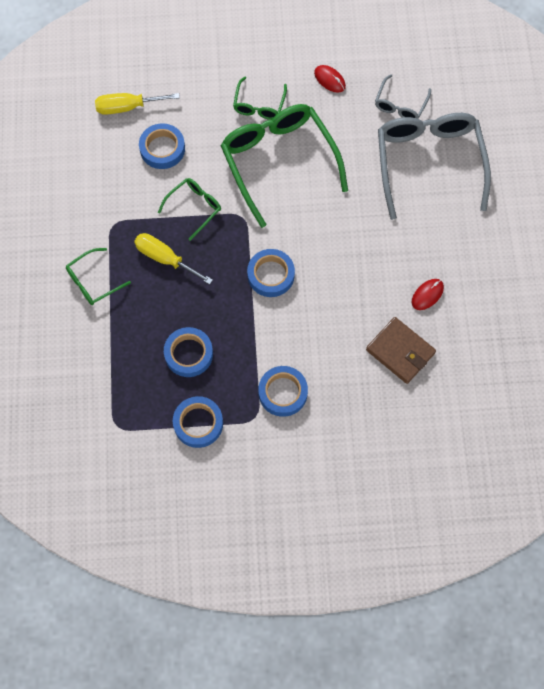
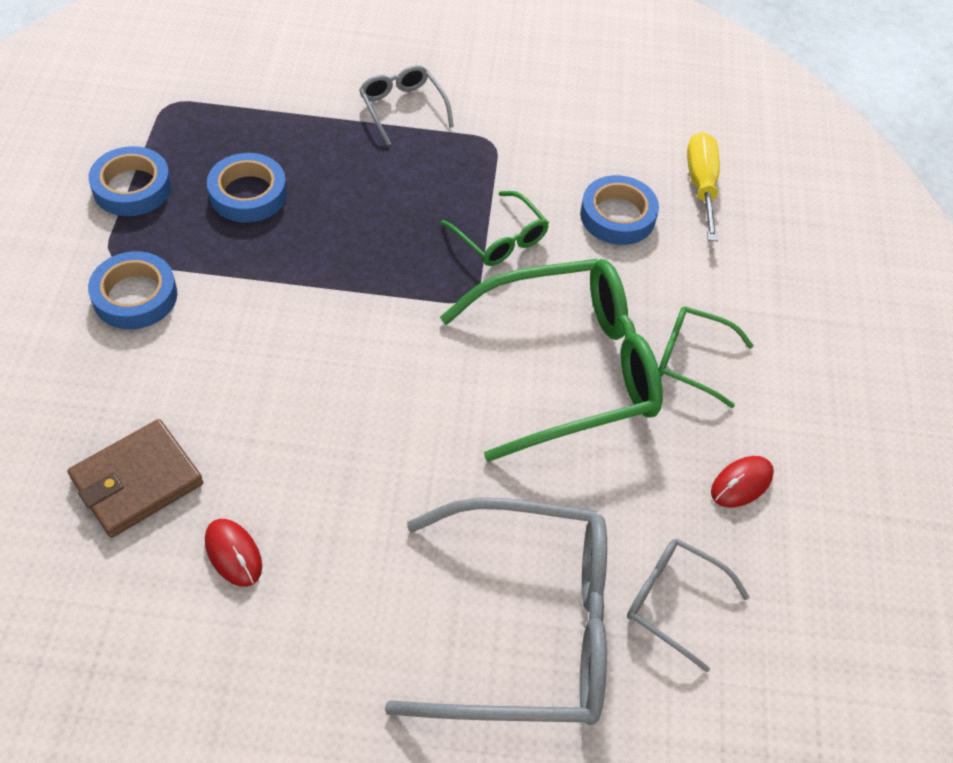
camera: 95 degrees right, 15 degrees down
(93, 281) = (402, 108): green glasses -> grey glasses
(165, 258) = (418, 190): yellow screwdriver -> none
(271, 275) = (350, 317): blue tape -> none

